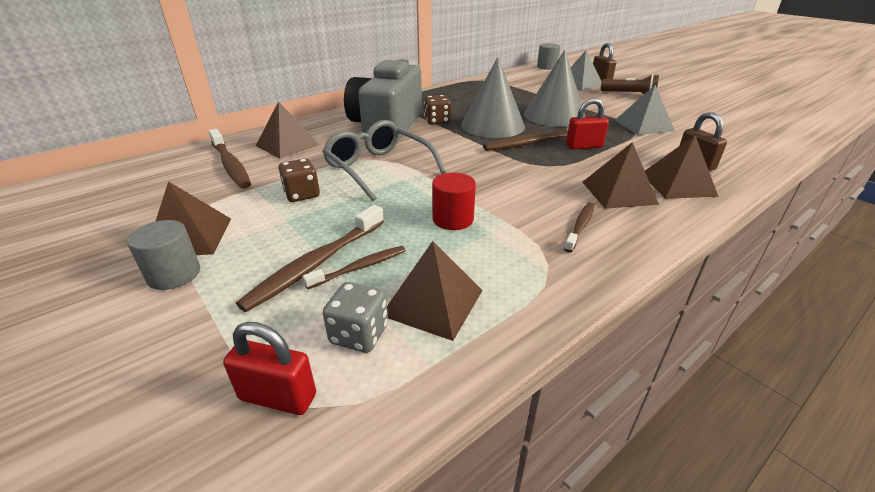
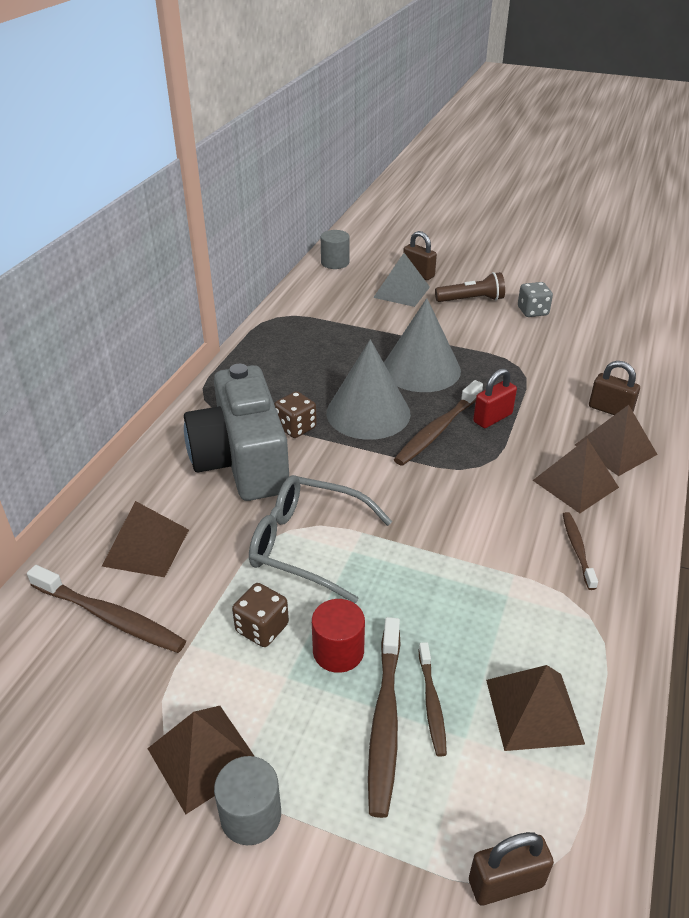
camera: 30 degrees left, 5 degrees up
(278, 397) = (506, 883): red padlock -> brown padlock
(359, 334) = (507, 781): grey dice -> grey dice (532, 311)
(360, 267) = (431, 703): brown toothbrush -> brown toothbrush turned 150 degrees clockwise
(453, 219) = (458, 592): red cylinder -> red cylinder (338, 651)
(643, 125) = (524, 357): grey pyramid -> none

